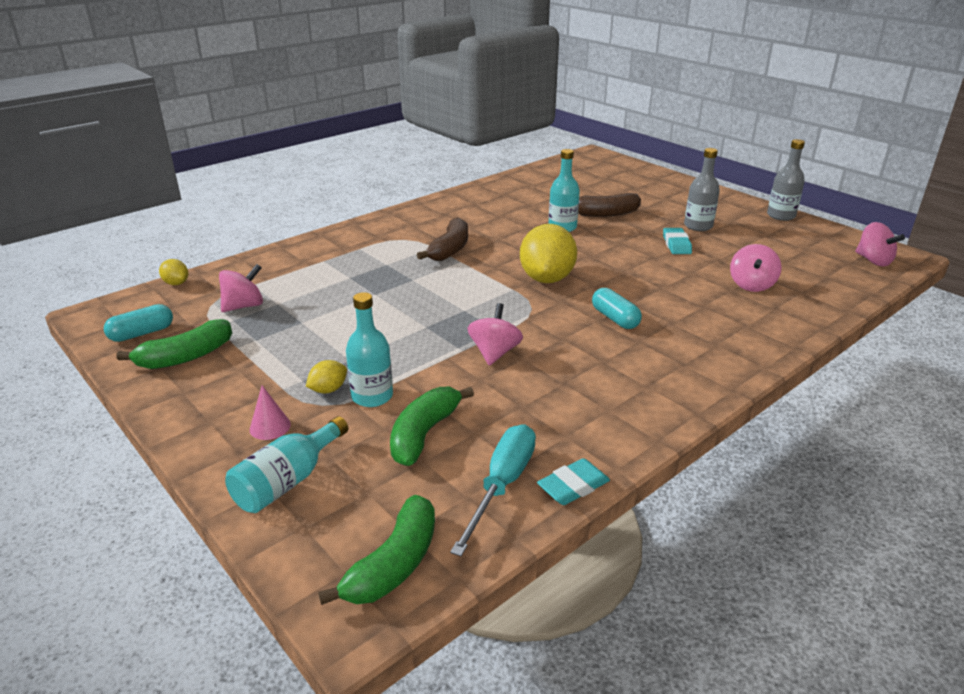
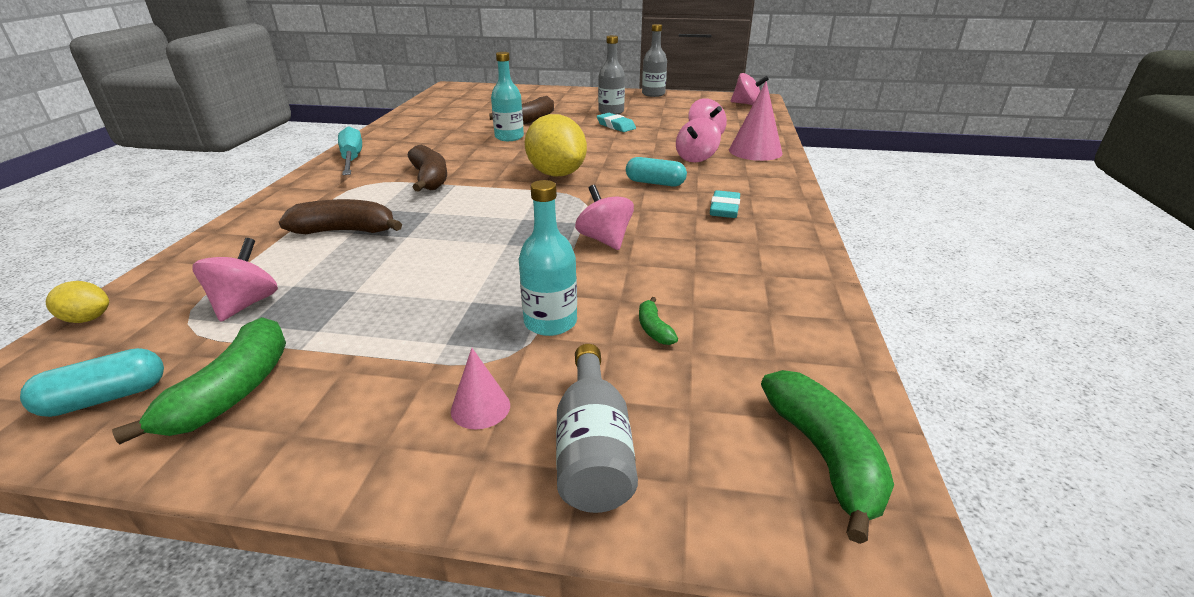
camera: 40 degrees left, 0 degrees up
(142, 333) = (105, 398): turquoise capsule -> turquoise capsule turned 45 degrees clockwise
(288, 481) = (593, 449): turquoise bottle -> grey bottle
(328, 389) = (492, 338): yellow lemon -> none
(347, 275) = (346, 231): none -> brown banana
(424, 434) = (654, 329): green banana -> green banana, size x0.49
(502, 485) = (785, 334): turquoise screwdriver -> turquoise screwdriver (352, 159)
(573, 486) = (830, 306): turquoise eraser -> turquoise eraser (724, 209)
(697, 307) = (696, 158): none -> pink spinning top
(774, 321) = (755, 151): none -> pink cone

